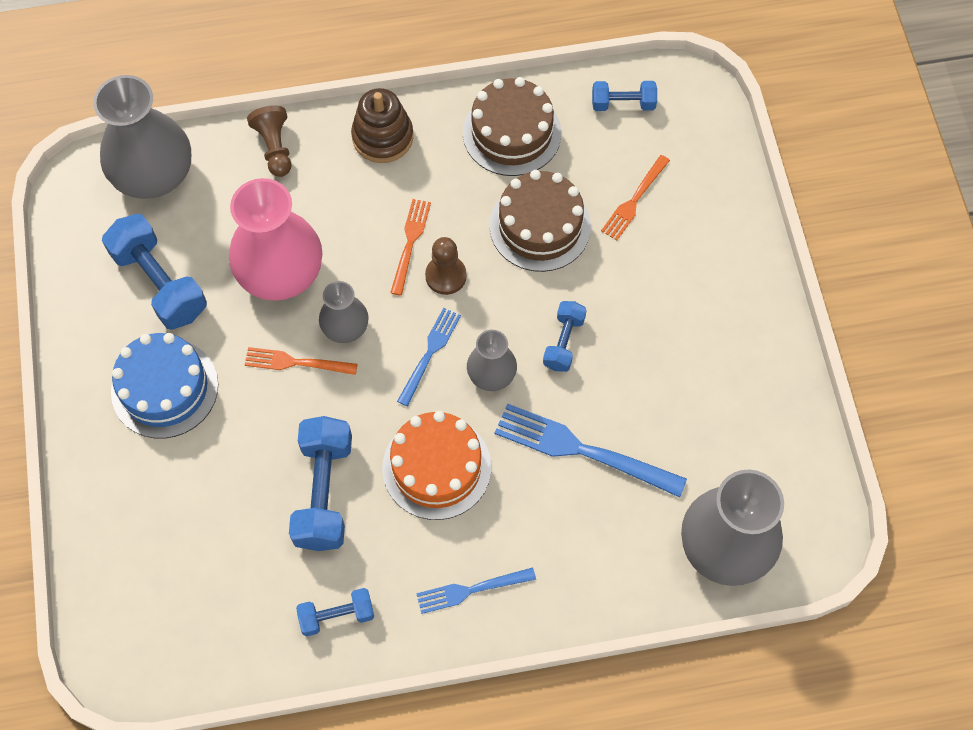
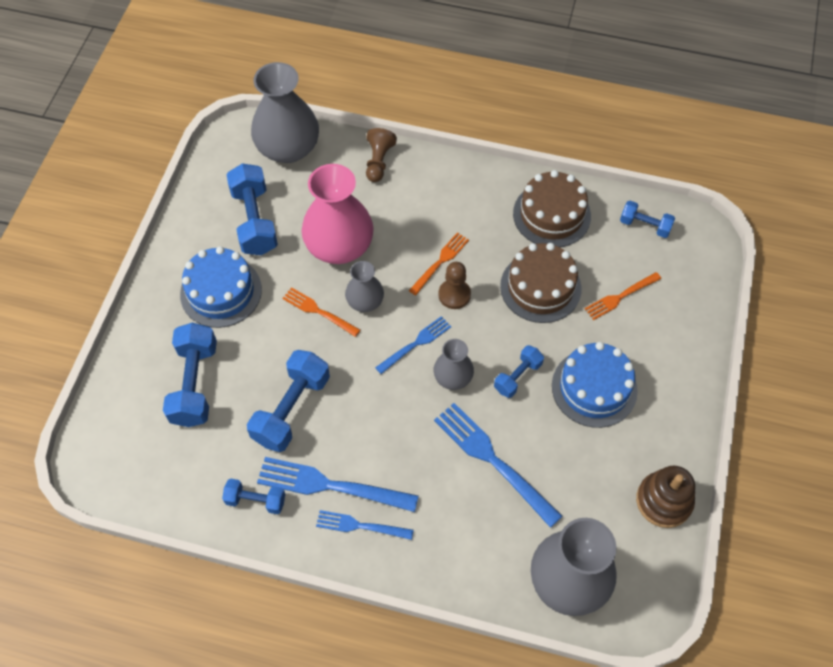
camera: 25 degrees right, 5 degrees down
(192, 513) = (194, 384): none -> blue dumbbell
(382, 137) = (457, 183): brown stacking toy -> brown stacking toy (664, 501)
(415, 560) = (331, 486): none -> blue fork
(436, 467) = (380, 426): orange cake -> none
(654, 319) = (594, 388): none -> blue cake

